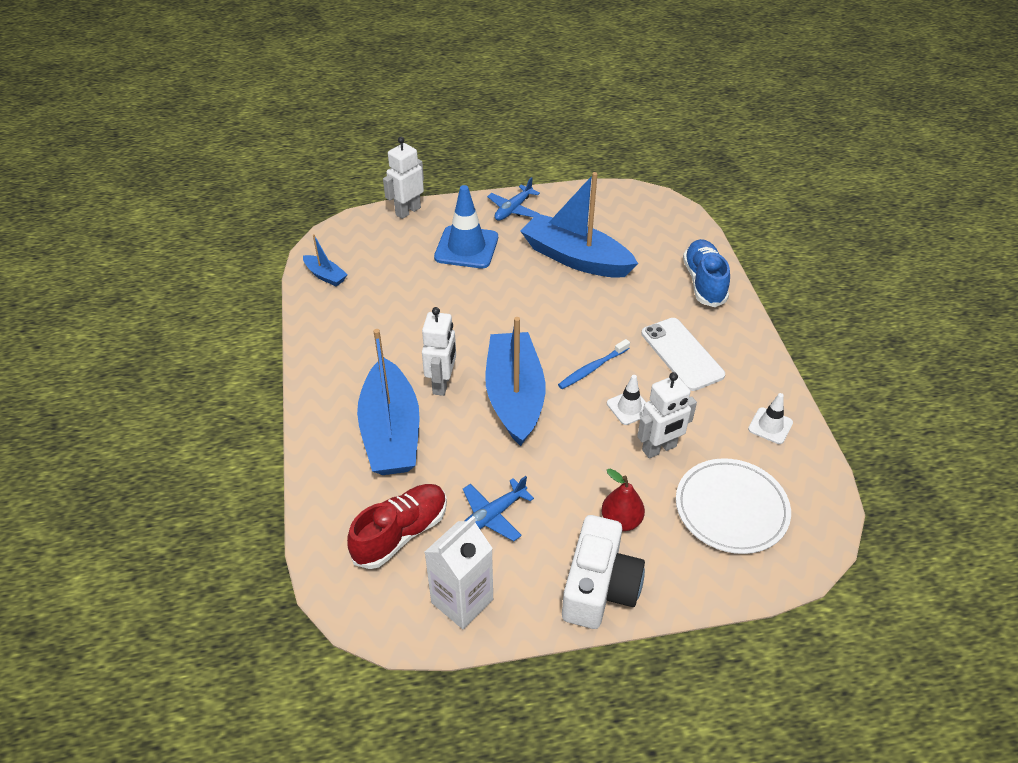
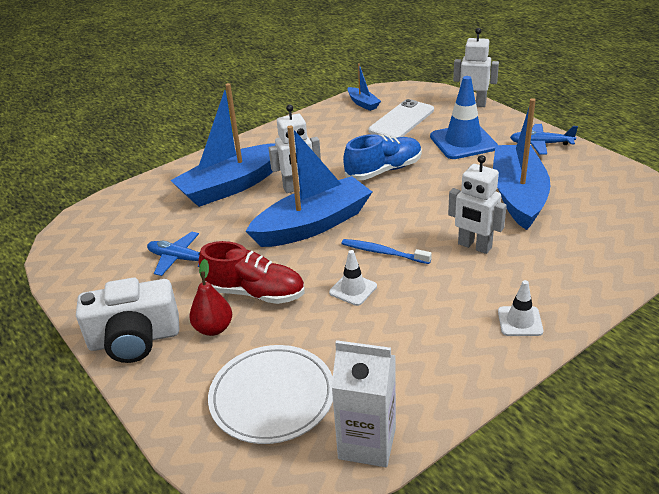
camera: 65 degrees right, 10 degrees down
(325, 275) = (363, 103): blue boat -> blue boat turned 45 degrees counterclockwise
(401, 533) = (139, 225): red shoe -> red shoe (255, 293)
(462, 601) = (91, 274): white carton -> white carton (367, 443)
(659, 448) = (316, 324): white robot -> white robot (474, 246)
(682, 354) = (456, 299): white phone -> white phone (401, 120)
(704, 282) = (581, 281): blue shoe -> blue shoe (384, 170)
(770, 426) = (409, 394): white traffic cone -> white traffic cone (520, 321)

